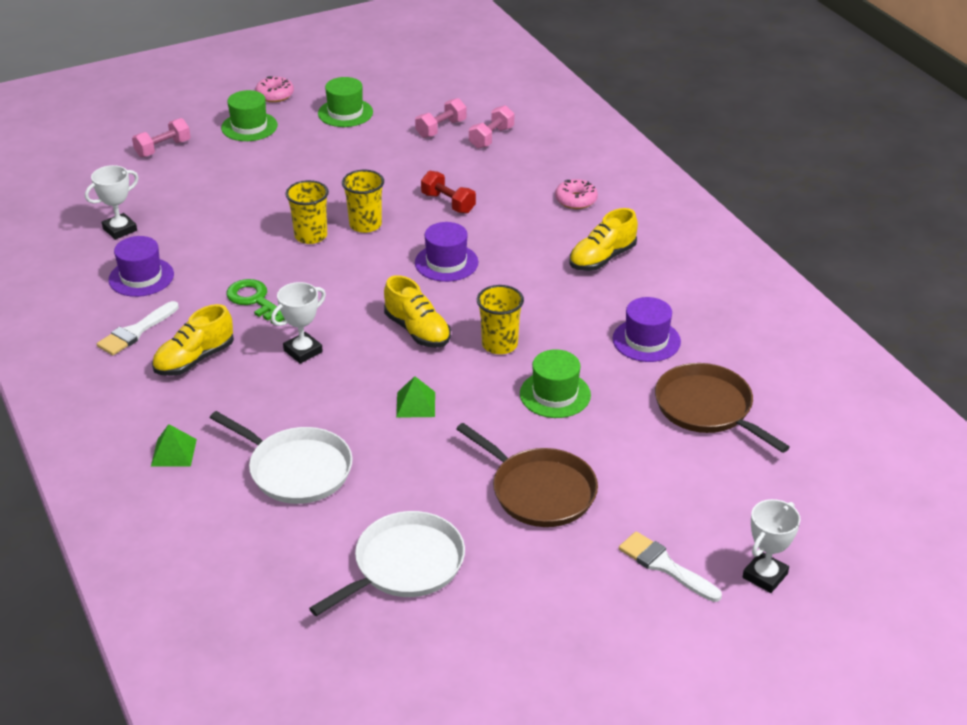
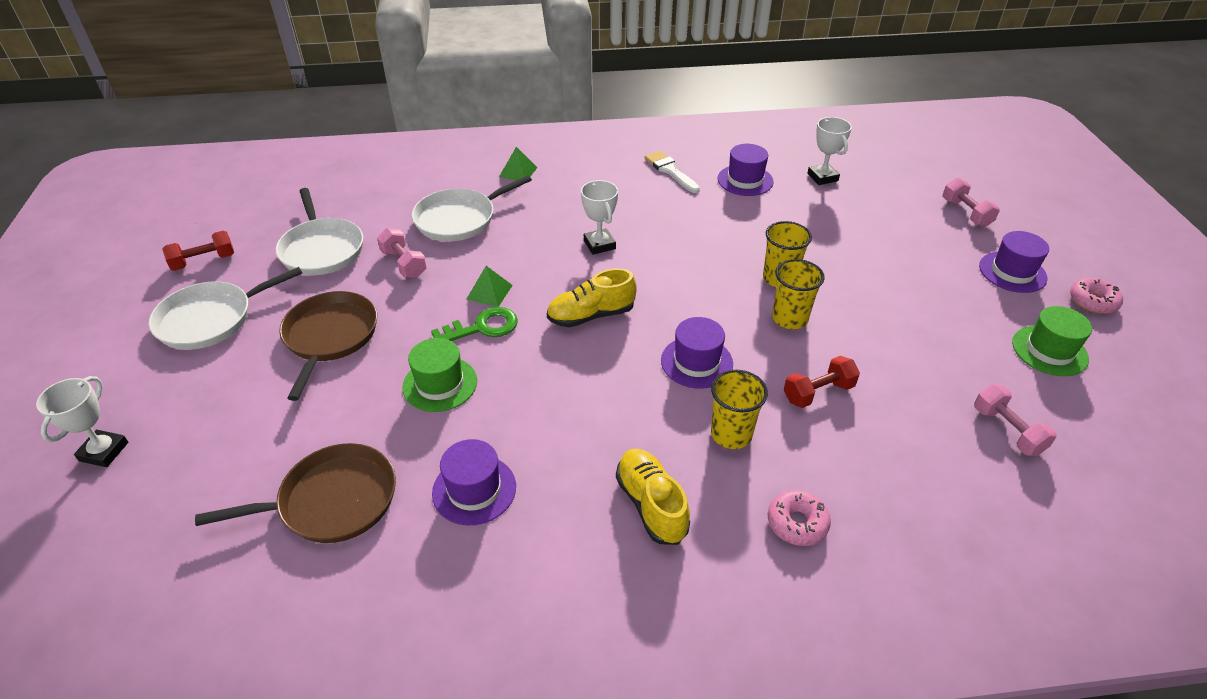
camera: 110 degrees right, 5 degrees up
(194, 359) = (619, 192): yellow shoe -> none
(249, 127) = (1012, 272): green hat -> purple hat
(255, 300) = (685, 231): green key -> green key (482, 327)
(478, 667) = (204, 261): none -> red dumbbell
(491, 138) = (980, 478): pink dumbbell -> pink dumbbell (404, 264)
(499, 344) = (538, 366): yellow cup -> yellow cup (731, 434)
(539, 491) = (330, 337): brown pan -> brown pan turned 120 degrees clockwise
(566, 600) = (211, 319): none -> white pan
(664, 566) = (182, 387): white brush -> none
(765, 576) = (104, 451): white trophy -> white trophy turned 45 degrees clockwise

